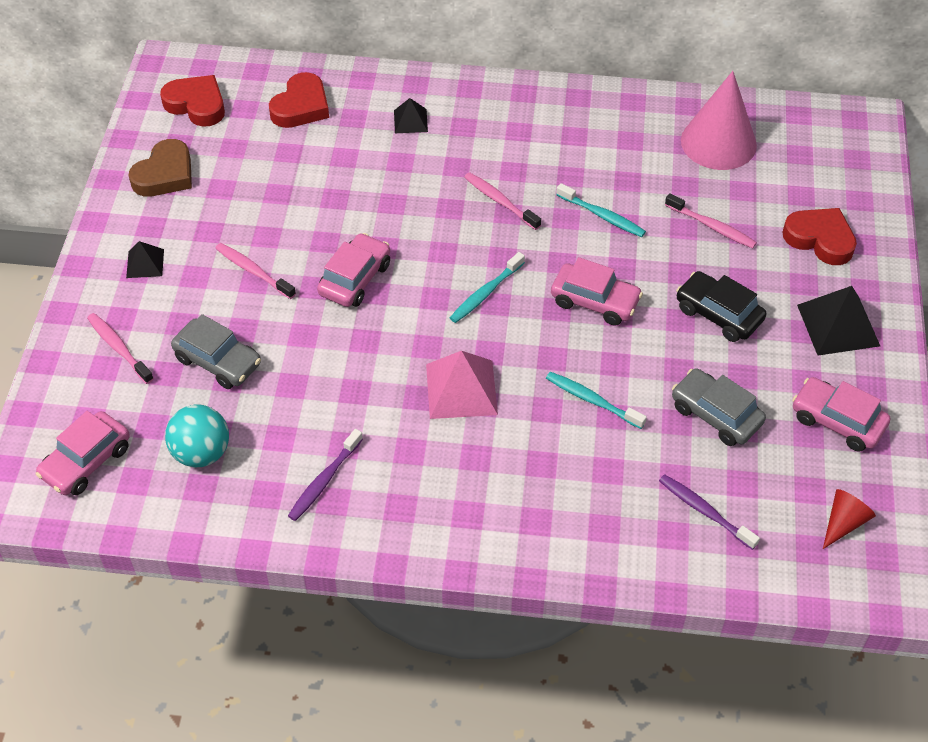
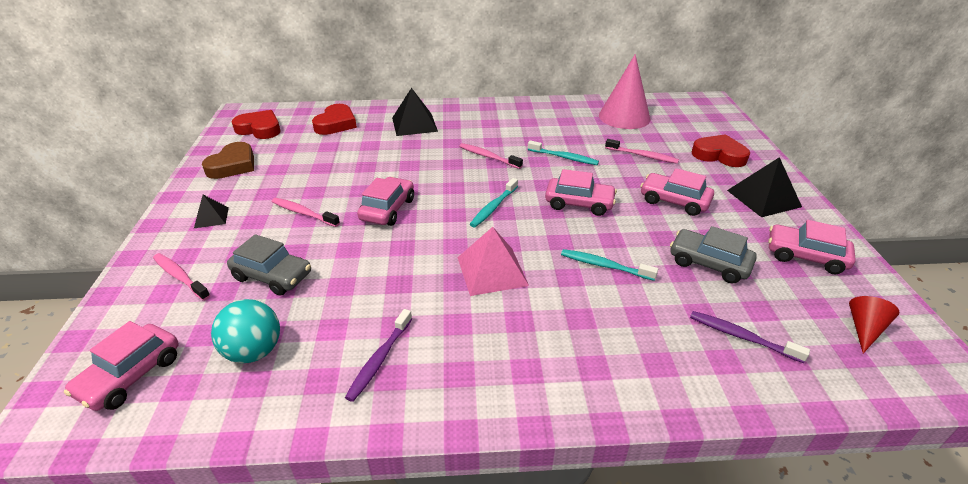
camera: 10 degrees left, 15 degrees down
(410, 121) = (414, 124): black pyramid -> black pyramid, size x1.77
(718, 314) = (674, 201): black car -> pink car

